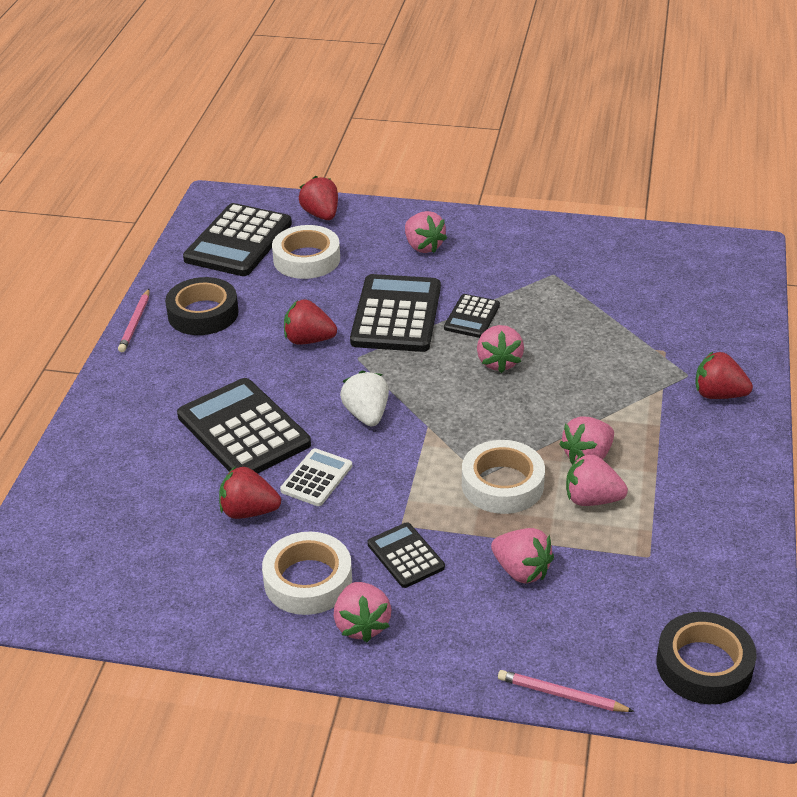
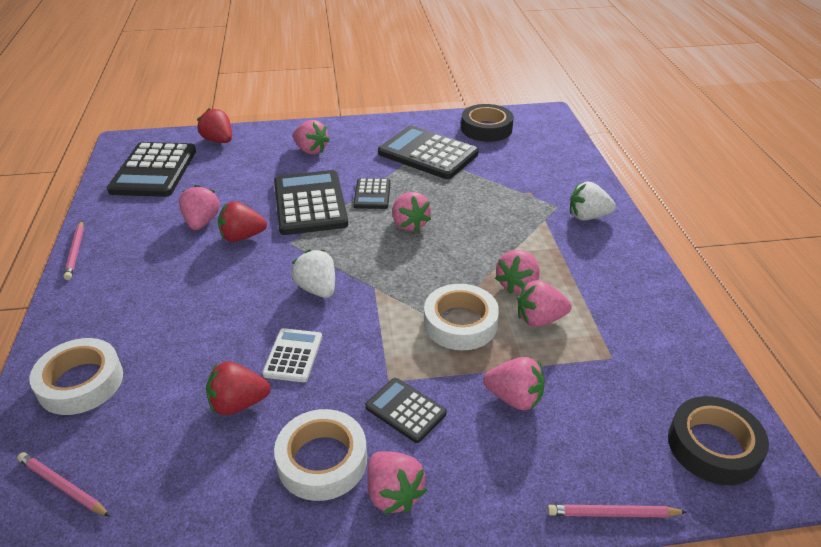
camera: 20 degrees left, 0 degrees up
(77, 545) = (62, 486): none -> pink pencil
(203, 313) = (139, 232): black tape -> black tape (486, 129)
(243, 430) = (208, 326): black calculator -> black calculator (428, 154)
(271, 314) = (202, 222): none -> pink strawberry
(306, 259) = (218, 174): white tape -> white tape (81, 382)
(718, 394) = (587, 216): red strawberry -> white strawberry

